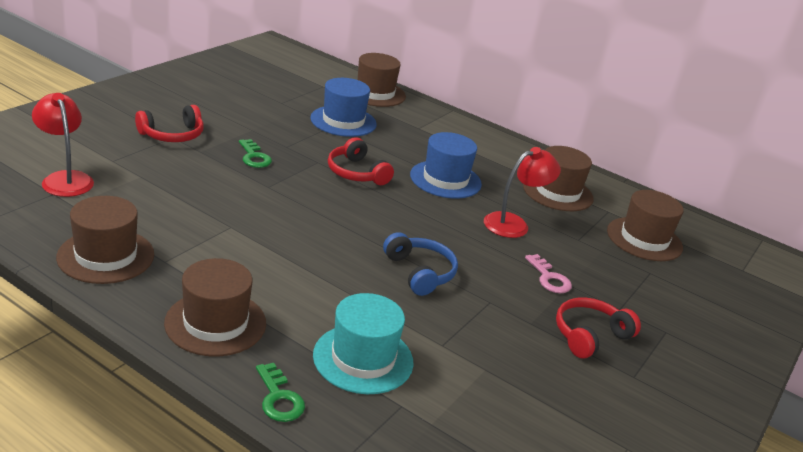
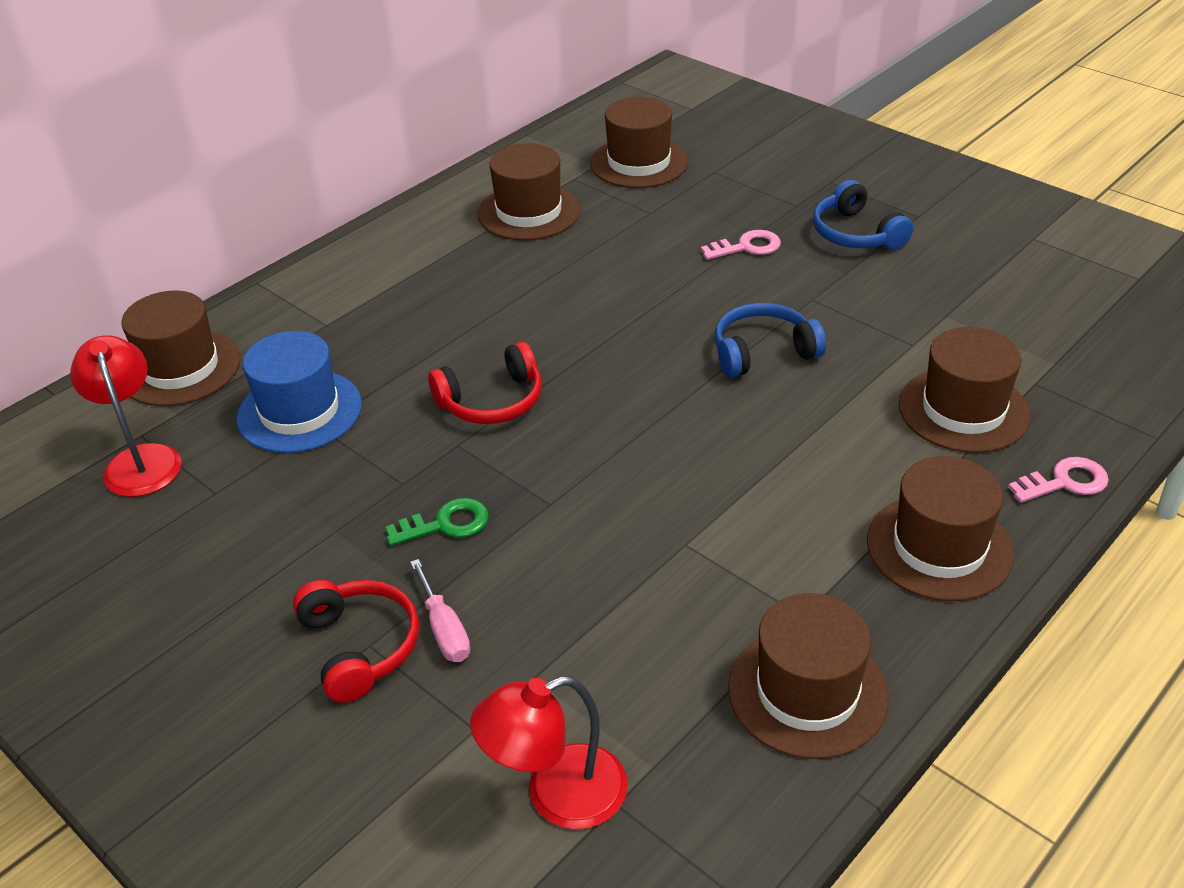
camera: 75 degrees left, 10 degrees up
(179, 155) = (444, 629): none -> pink screwdriver
(279, 398) = (1065, 482): green key -> pink key
(363, 358) = (963, 410): turquoise hat -> brown hat
(445, 179) = (504, 310): blue hat -> none
(514, 223) = (621, 260): red lamp -> red lamp (140, 460)
(590, 336) = (856, 233): red headphones -> blue headphones

